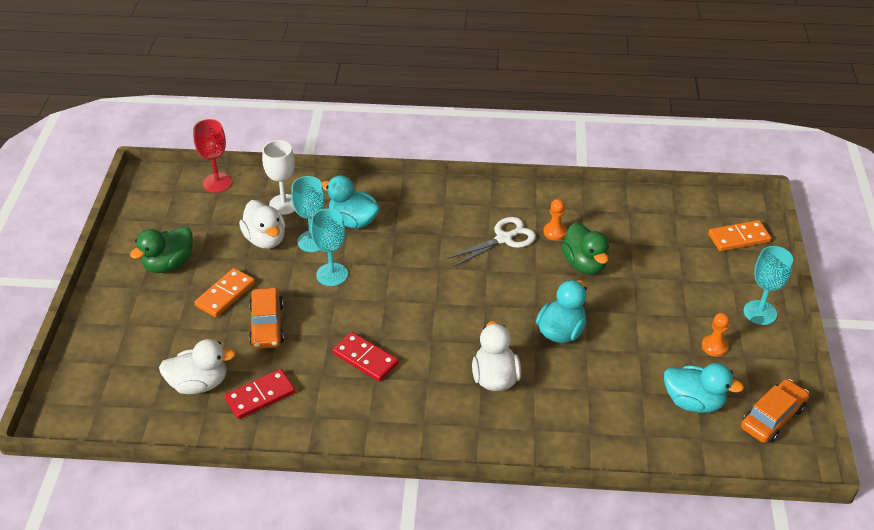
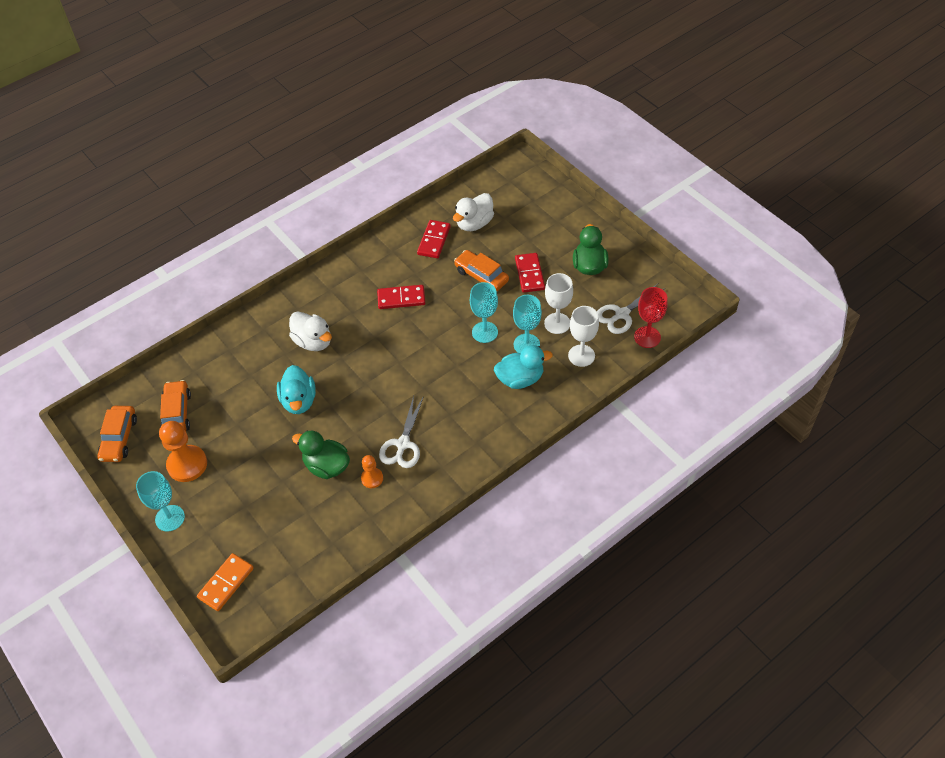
camera: 140 degrees right, 10 degrees up
(208, 210) = (621, 314): none -> white scissors
(225, 294) = (529, 274): orange domino -> red domino
(265, 239) = (557, 323): white duck -> white goblet
(694, 402) = (177, 413): turquoise duck -> orange car
(714, 346) = (187, 464): orange pawn -> orange pawn, size x1.82

